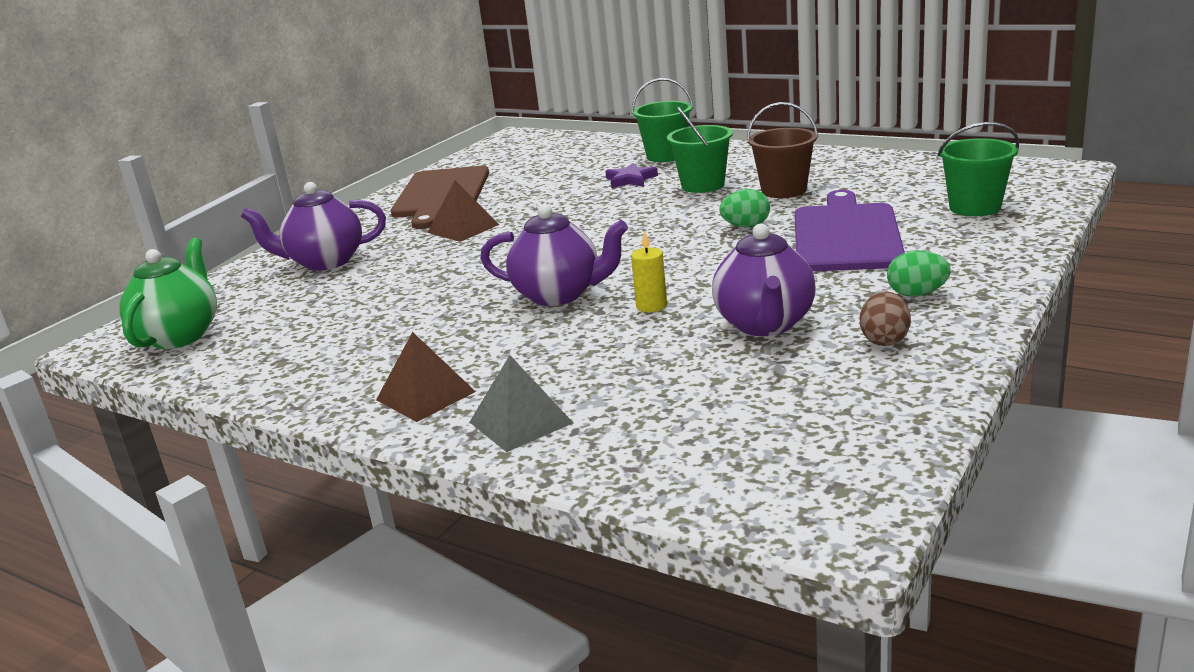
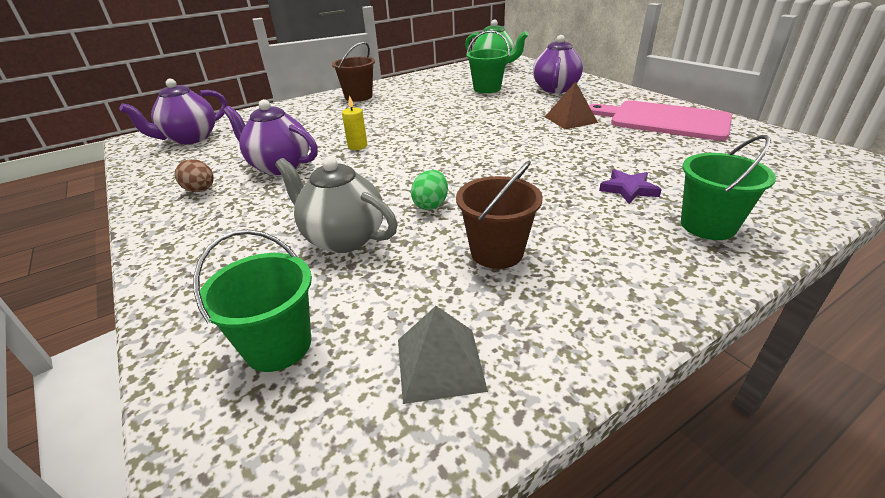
camera: 115 degrees right, 10 degrees up
(425, 395) = (358, 97): brown pyramid -> brown bucket
(441, 195) = (664, 120): brown cutting board -> pink cutting board
(520, 422) = (306, 107): grey pyramid -> grey pyramid (440, 364)
(559, 295) = (414, 129): purple teapot -> purple teapot (190, 139)
(703, 185) = (568, 217): green bucket -> green bucket (487, 89)
(846, 235) = (343, 238): purple cutting board -> grey teapot
(917, 294) = (215, 222): green egg -> none

